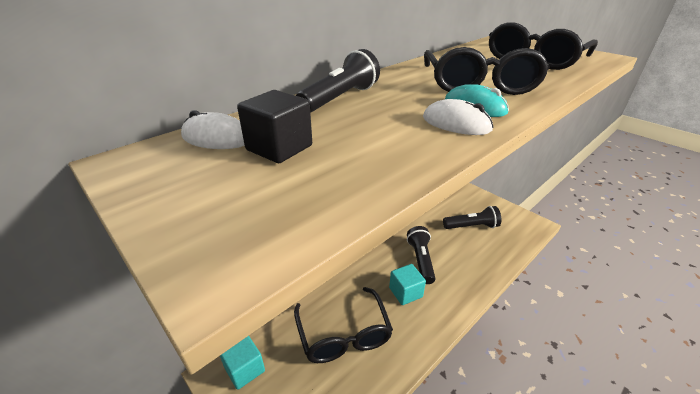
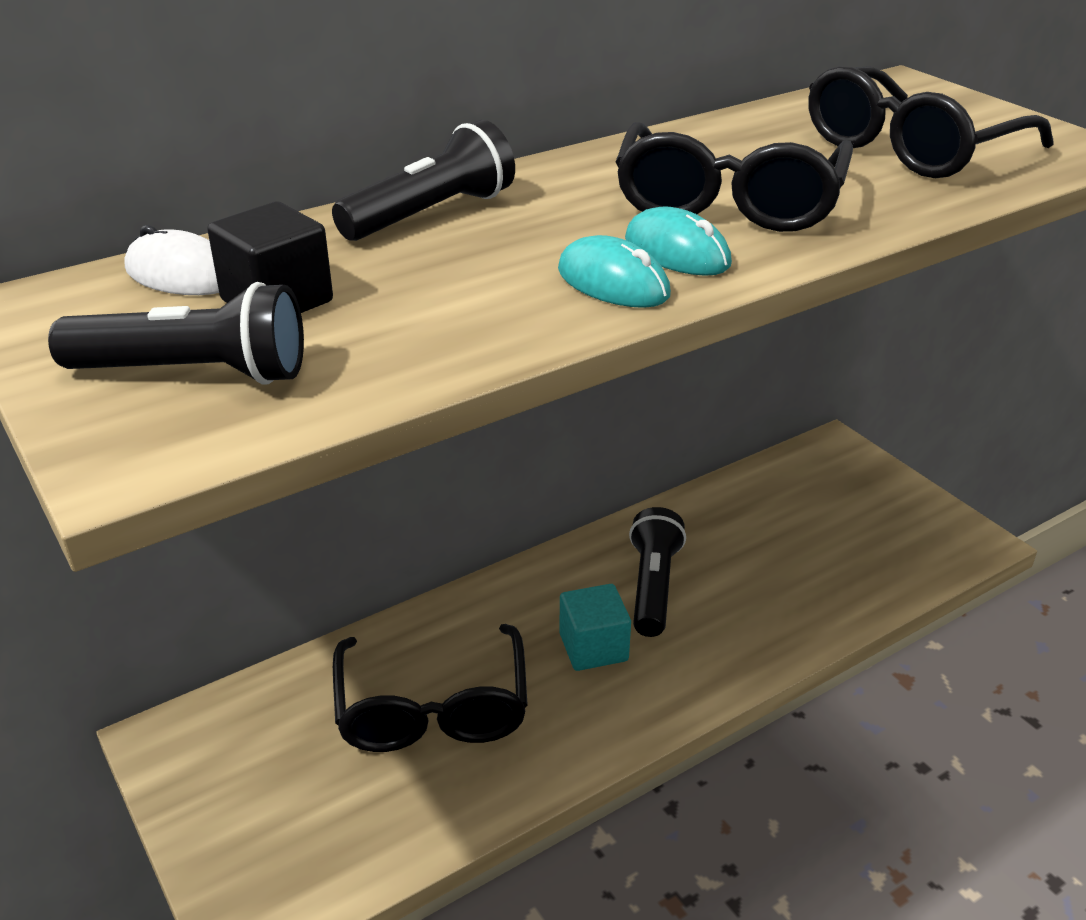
camera: 10 degrees right, 0 degrees up
(245, 369) = (218, 741): turquoise cube -> none
(456, 124) = (613, 283): white mouse -> turquoise mouse
(471, 226) = (806, 528): black flashlight -> black flashlight (194, 373)

